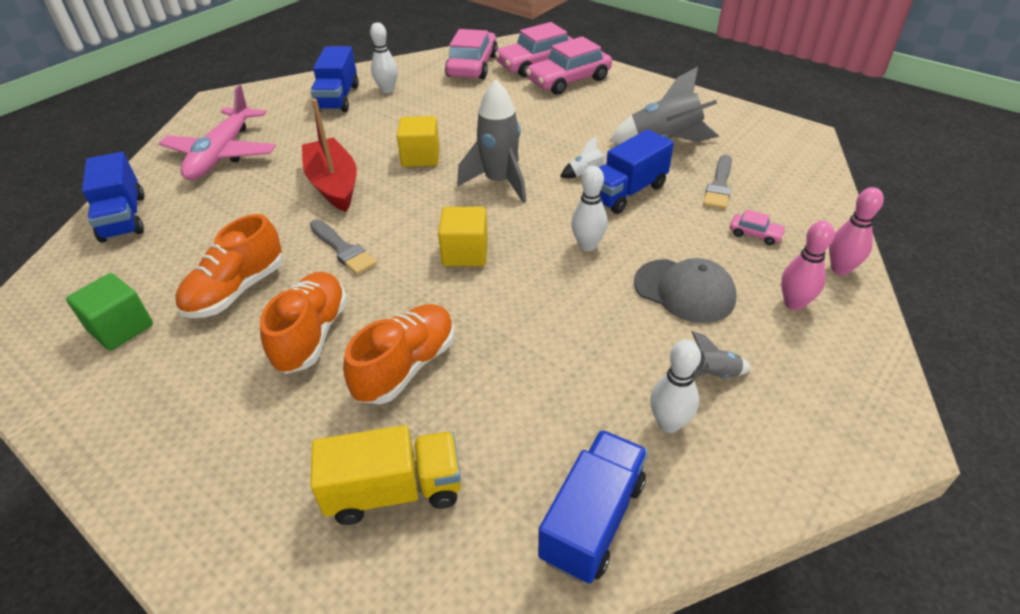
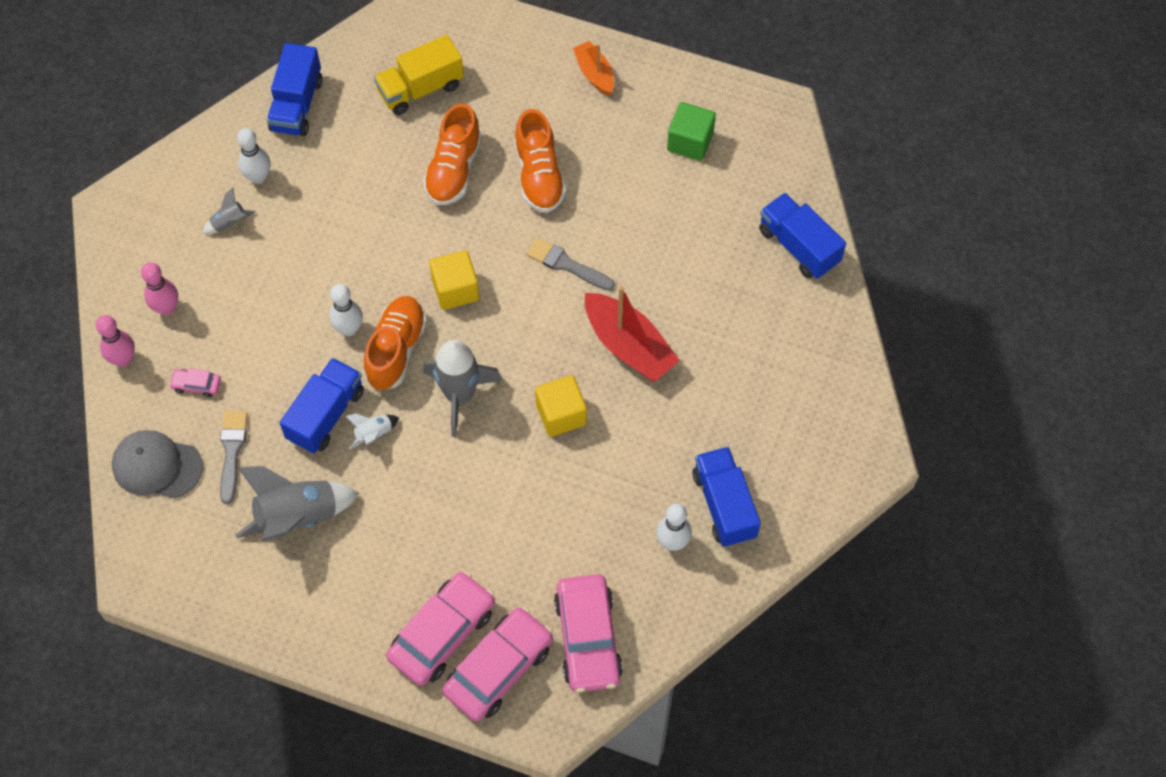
camera: 160 degrees right, 20 degrees up
(148, 442) = (594, 73): none -> orange boat
(222, 154) = (781, 360): pink plane -> none
(236, 291) = (627, 198): orange shoe -> orange shoe (396, 350)
(684, 291) = (257, 298): grey cap -> grey cap (157, 466)

